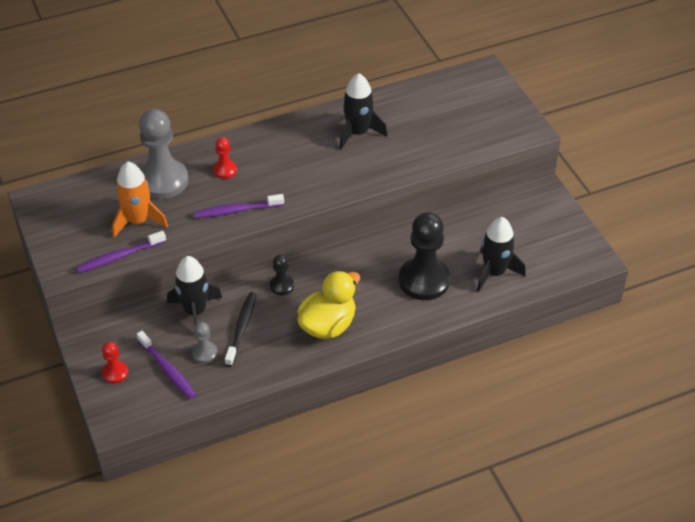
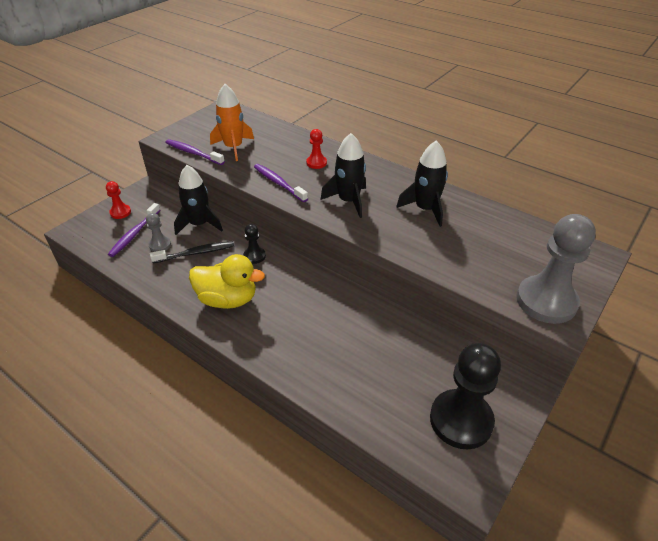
camera: 60 degrees right, 5 degrees down
(163, 181) = (281, 143): grey pawn -> grey pawn (546, 301)
(424, 280) = (324, 341): black pawn -> black pawn (461, 420)
(494, 272) = (375, 393): black rocket -> black rocket (348, 201)

